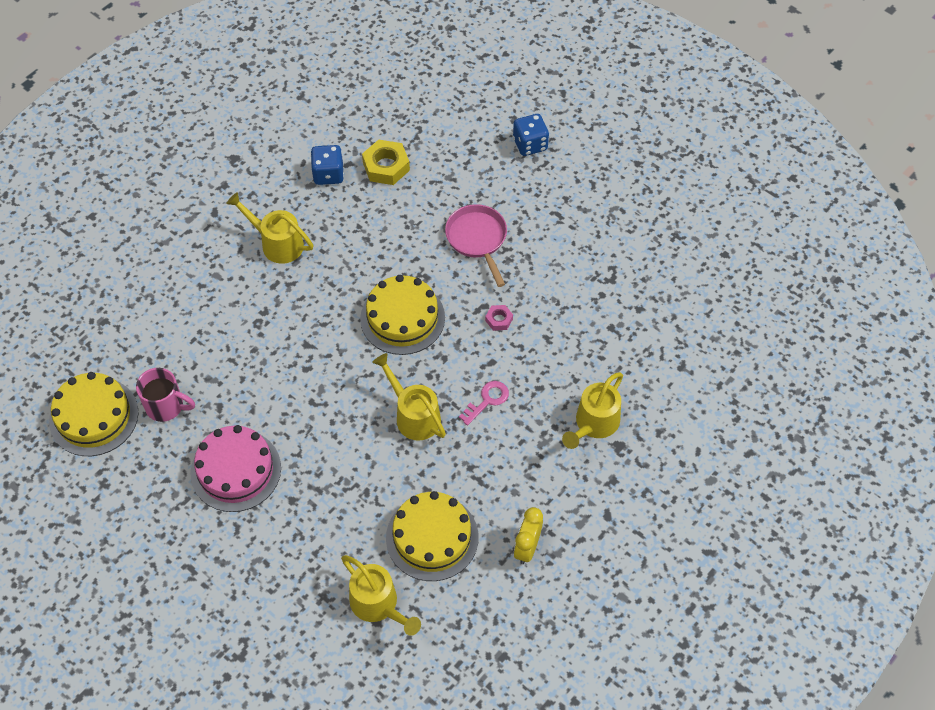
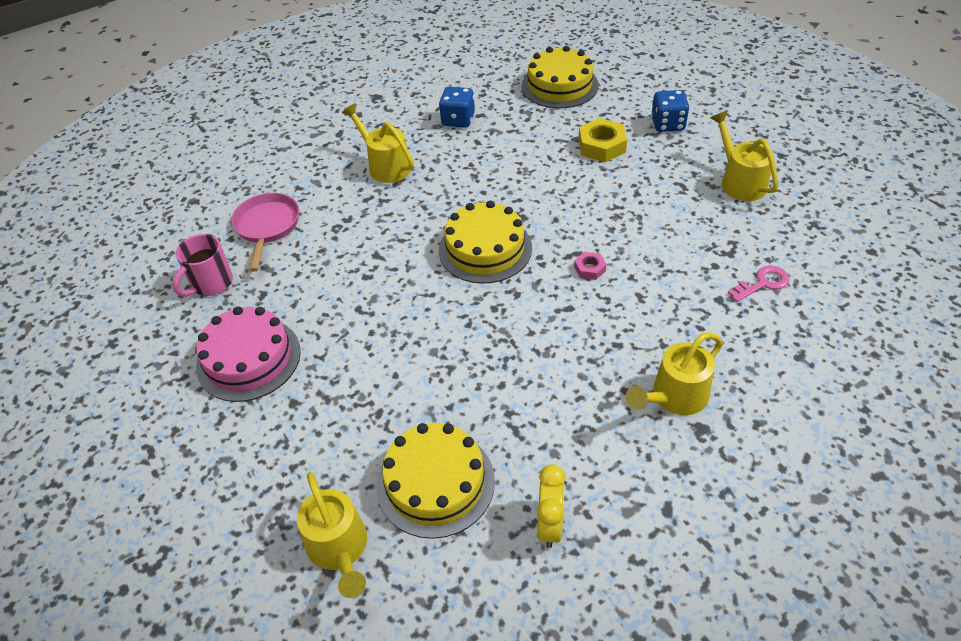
camera: 20 degrees right, 10 degrees down
(94, 416) = (138, 279): yellow cake -> yellow cake (559, 85)
(166, 406) = (211, 284): pink mug -> pink mug turned 90 degrees clockwise
(386, 166) = (516, 122): yellow nut -> yellow nut (601, 146)
(413, 415) = (462, 343): yellow watering can -> yellow watering can (739, 181)
(477, 239) = (589, 193): pink pan -> pink pan (267, 227)
(487, 400) = (552, 345): pink key -> pink key (762, 283)
(527, 547) = (550, 525): yellow clock -> yellow clock turned 150 degrees clockwise

